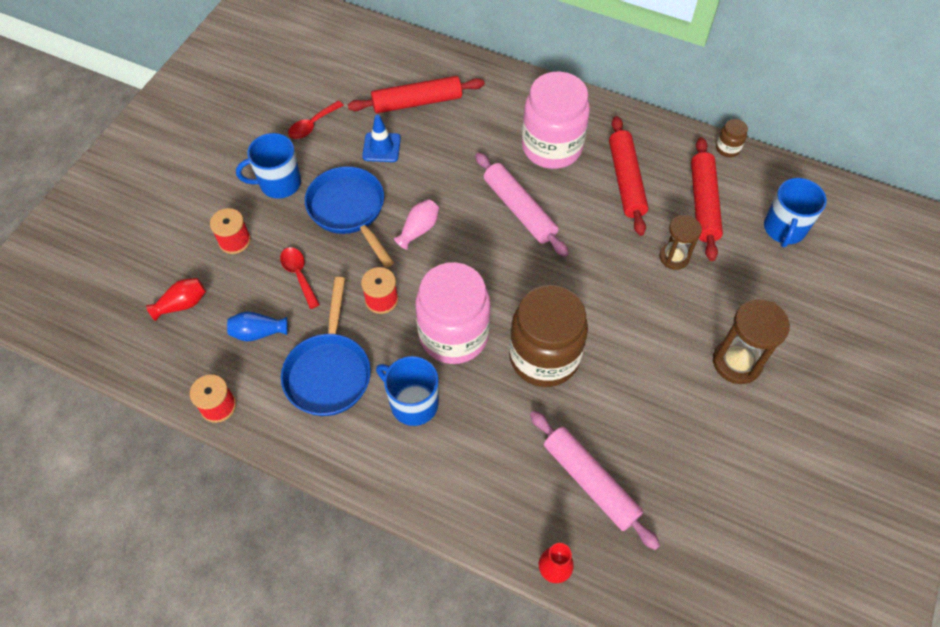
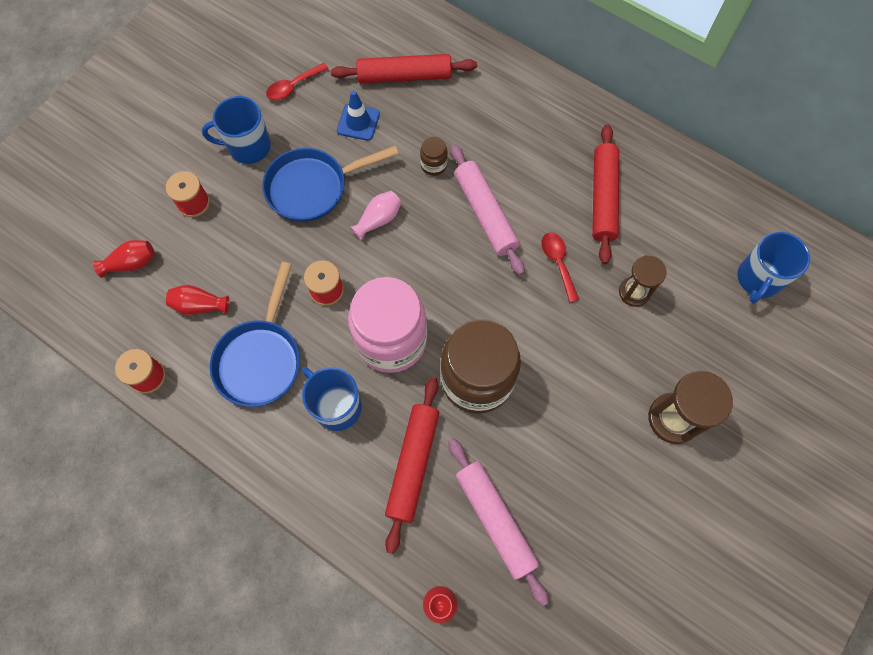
camera: 10 degrees right, 10 degrees up
(258, 332) = (199, 305): blue vase -> red vase
(299, 274) = (250, 250): red spoon -> red spoon (558, 263)
(349, 210) = (312, 187): blue pan -> blue pan turned 90 degrees counterclockwise
(552, 147) = (533, 148): pink jar -> none
(703, 203) = (679, 237): red rolling pin -> red rolling pin (413, 464)
(727, 148) = (719, 178): brown jar -> brown jar (433, 165)

